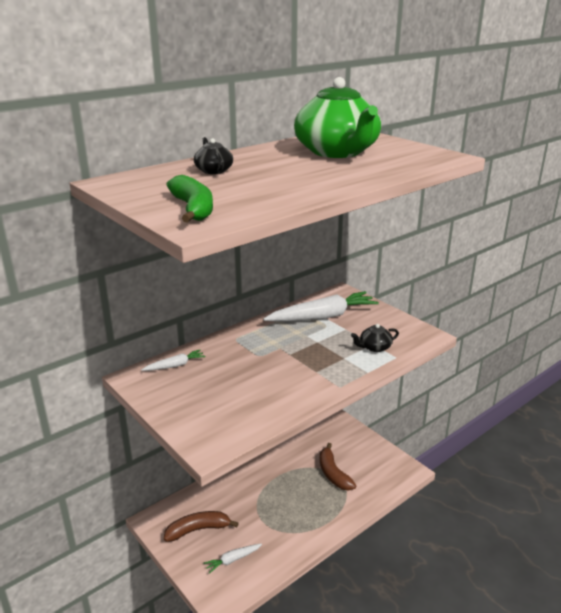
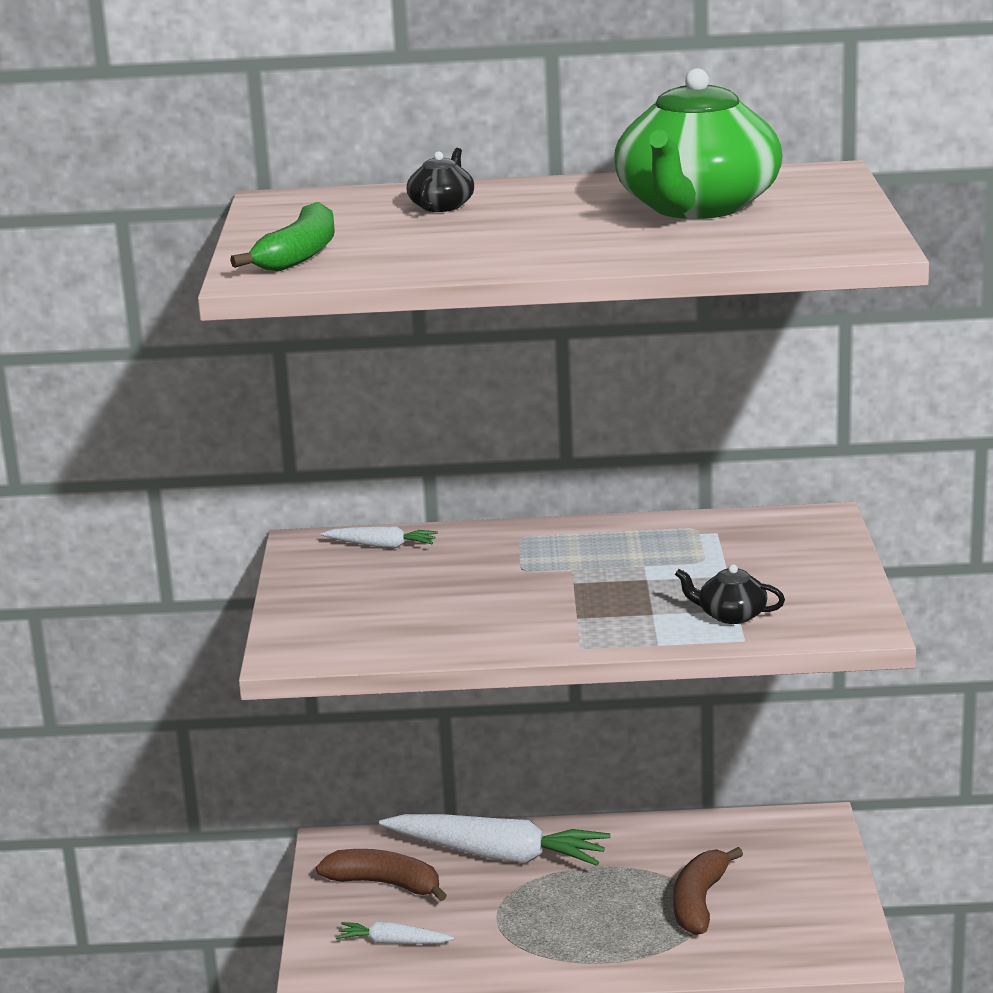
camera: 40 degrees right, 5 degrees down
(322, 317) = (718, 546): white carrot -> white carrot (497, 855)

